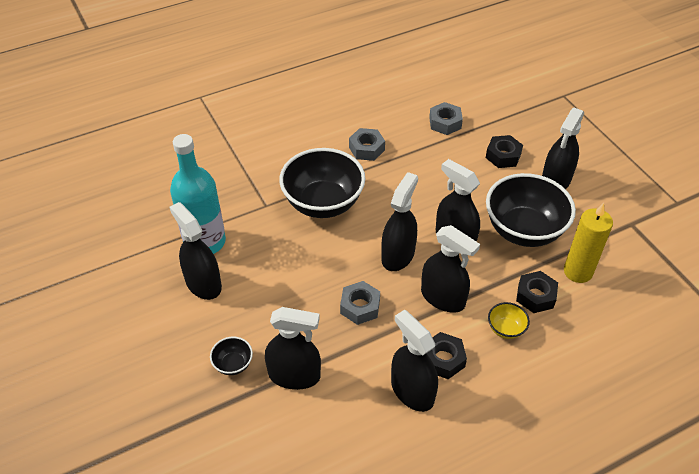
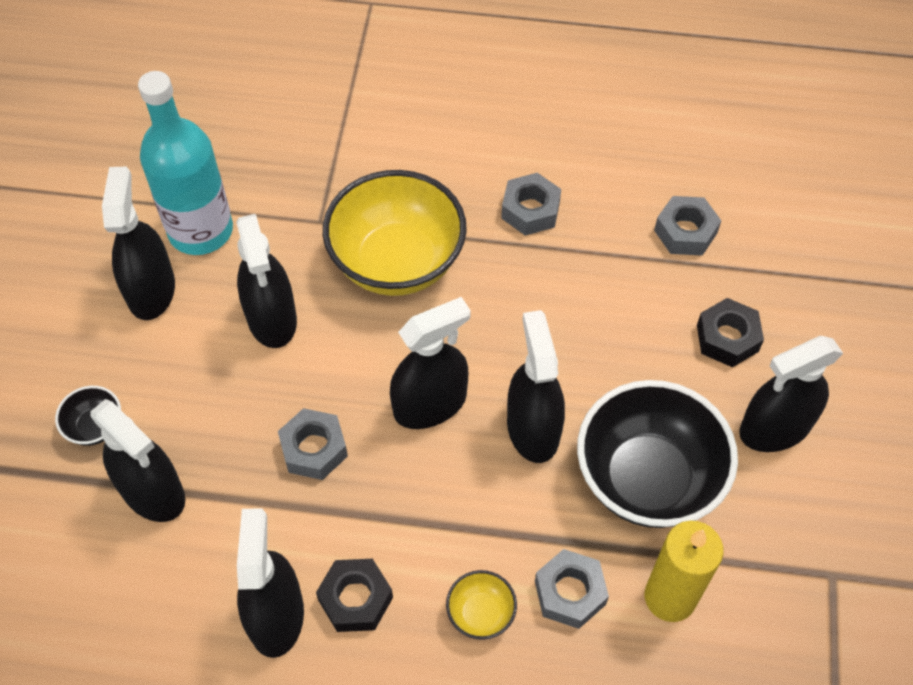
camera: 35 degrees right, 10 degrees up
(323, 203) = (397, 262): black bowl -> yellow bowl
(443, 298) = (435, 508): black spray bottle -> black spray bottle (272, 318)
(535, 296) = (570, 592): black nut -> grey nut

